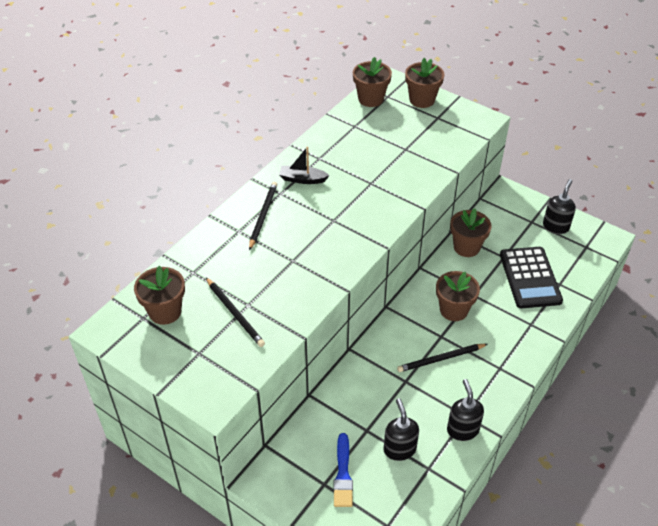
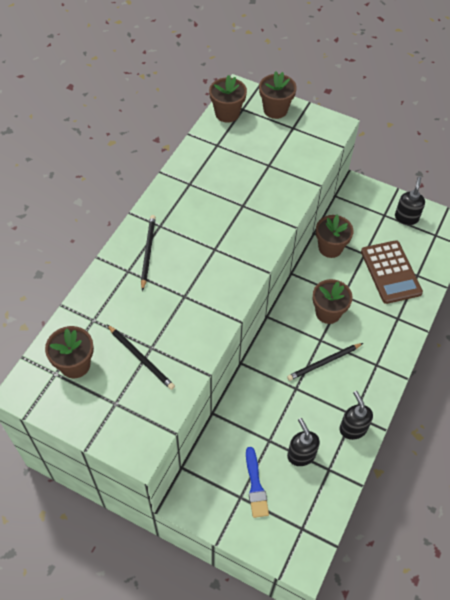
camera: 10 degrees left, 10 degrees up
(302, 179) = (178, 208): black boat -> none
(530, 278) = (390, 272): black calculator -> brown calculator

